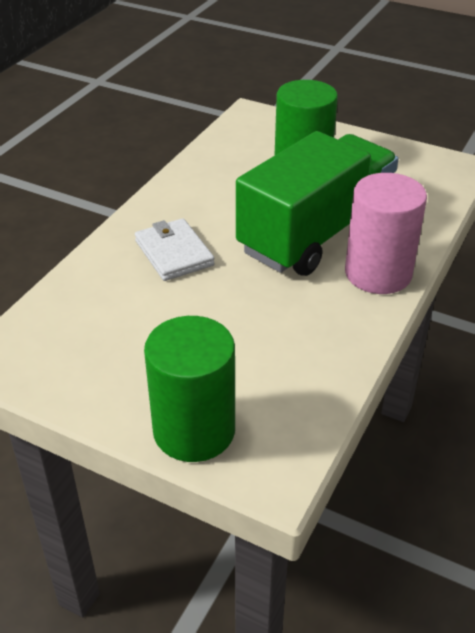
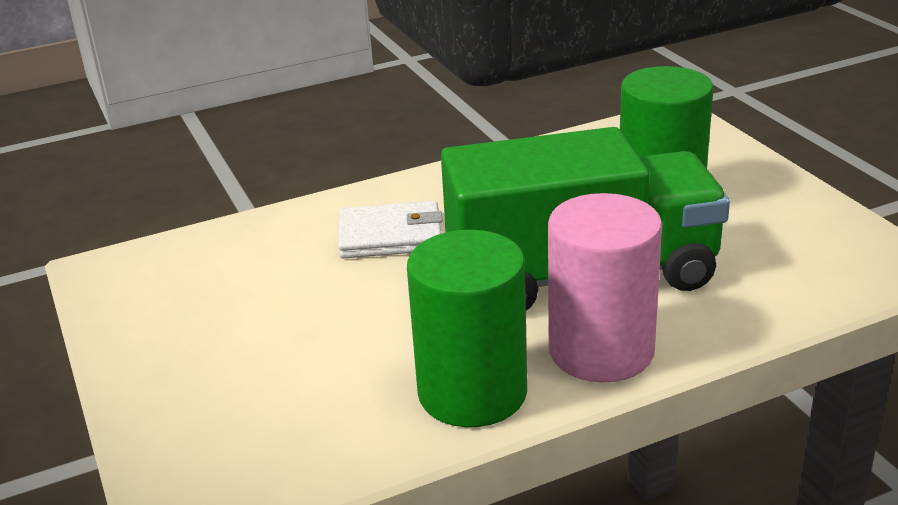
camera: 40 degrees right, 10 degrees down
(174, 253) = (390, 236): white wallet -> white wallet turned 75 degrees clockwise
(194, 430) = (175, 420): green cylinder -> green cylinder (472, 392)

